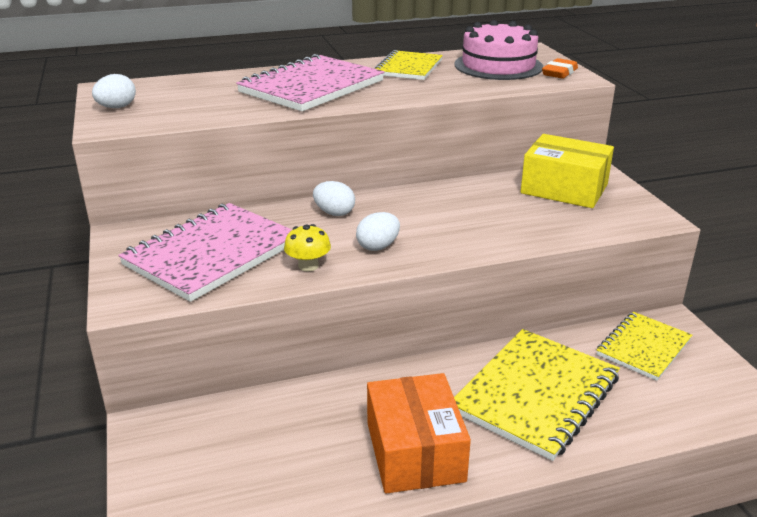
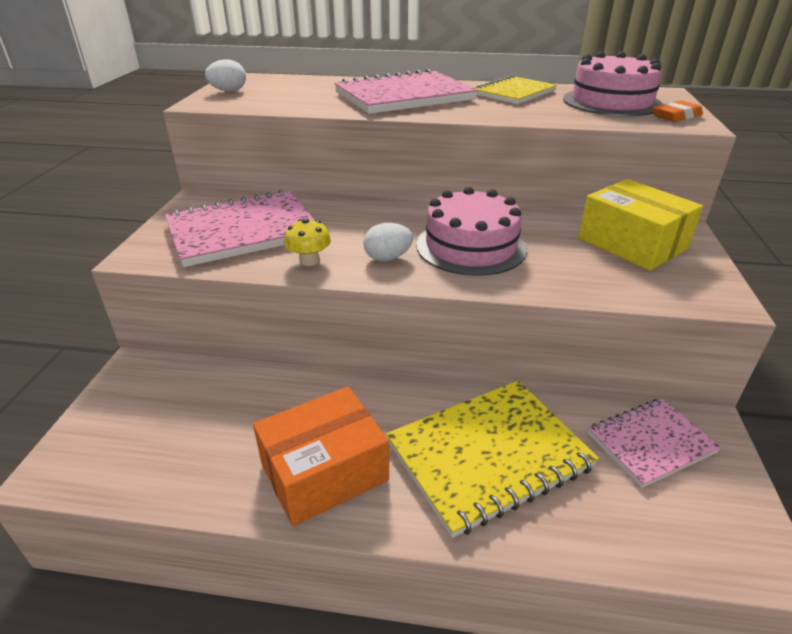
camera: 25 degrees right, 5 degrees up
(334, 213) = (377, 219): white egg -> none
(415, 451) = (324, 471): orange box -> orange box turned 45 degrees clockwise
(440, 220) = (471, 246): none -> pink cake
(643, 348) = (650, 443): yellow notebook -> pink notebook

